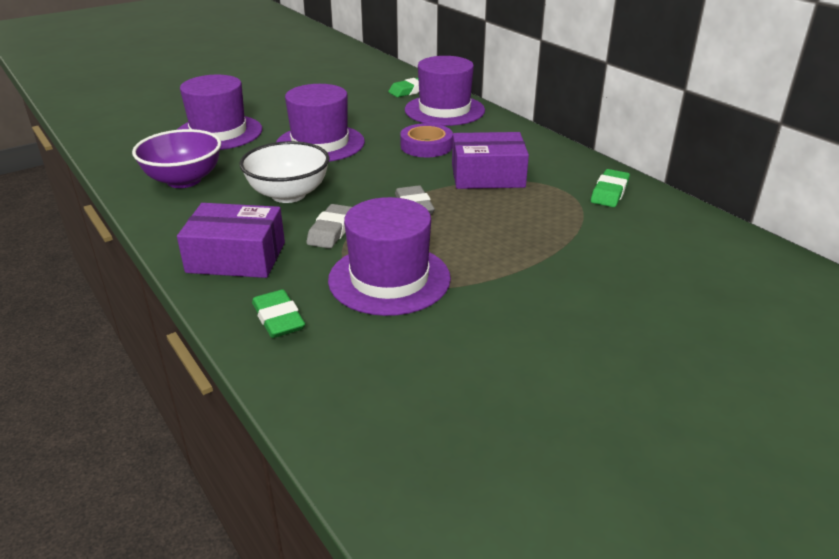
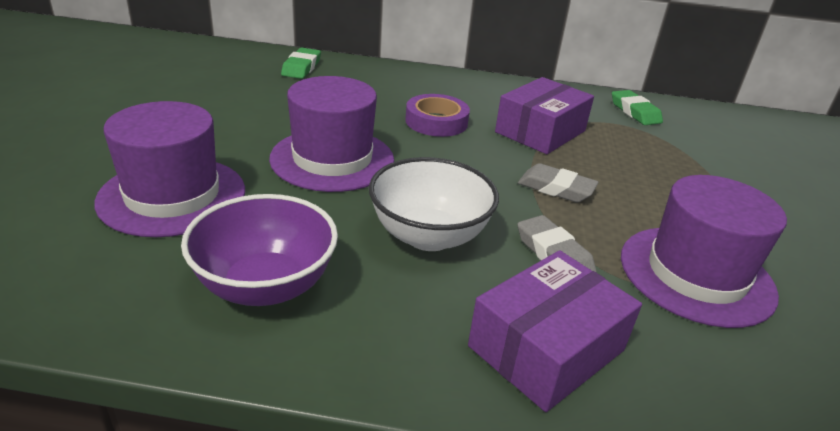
camera: 50 degrees left, 0 degrees up
(278, 319) = (732, 389): green eraser -> none
(444, 110) = (375, 79): purple hat -> none

